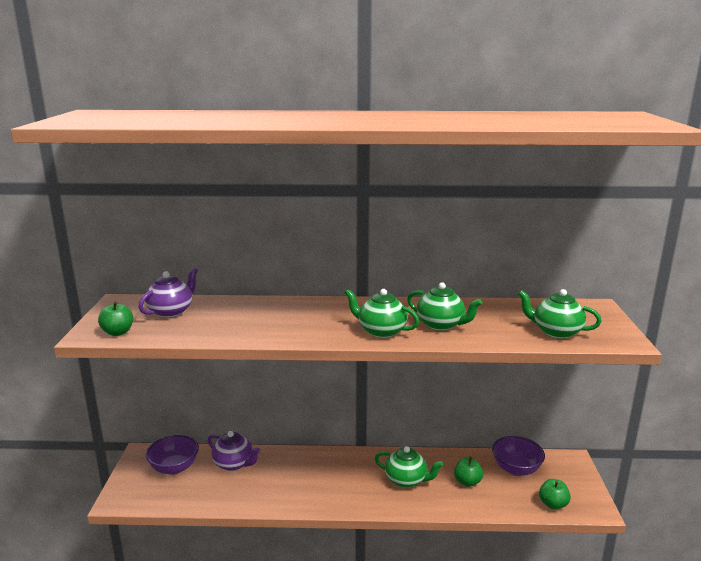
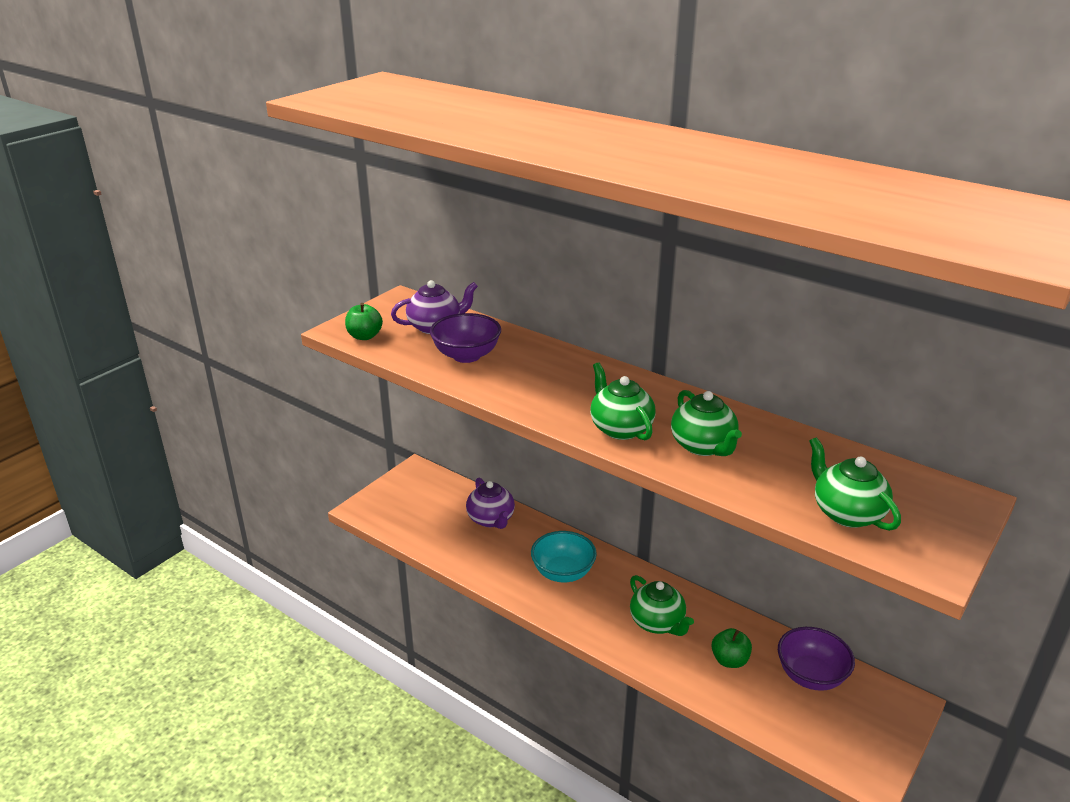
camera: 35 degrees right, 10 degrees up
(174, 467) = (433, 498): purple bowl -> purple bowl (466, 355)
(318, 477) = (563, 573): none -> turquoise bowl
(553, 504) = (815, 741): green apple -> none

